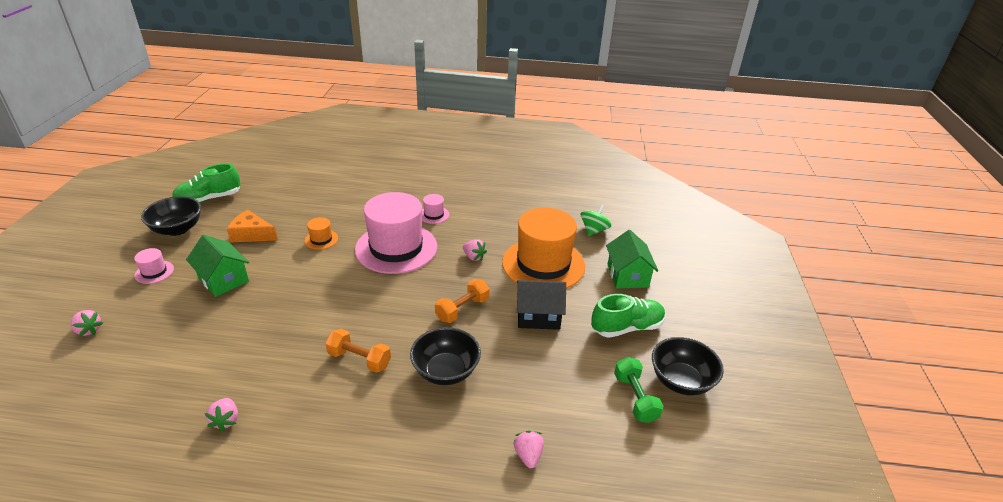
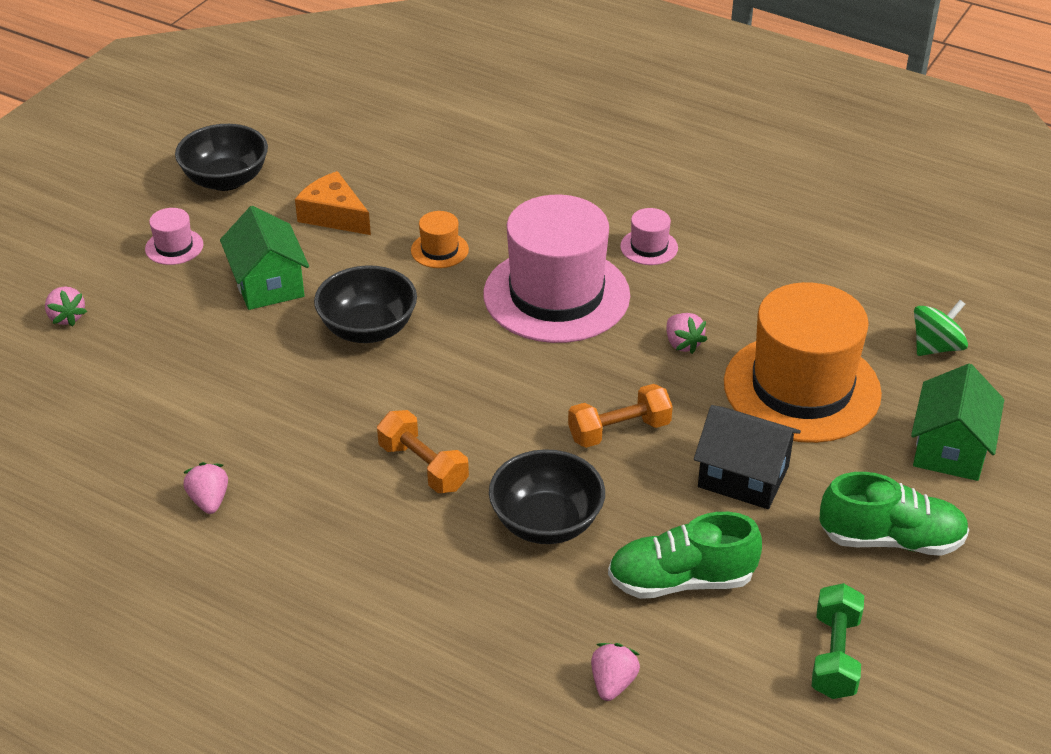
camera: 25 degrees right, 5 degrees up
(209, 199) = (288, 135): green shoe -> green shoe (681, 580)
(226, 420) = (209, 500): pink strawberry -> pink strawberry turned 150 degrees clockwise
(681, 381) = (934, 654): black bowl -> black bowl (368, 329)

